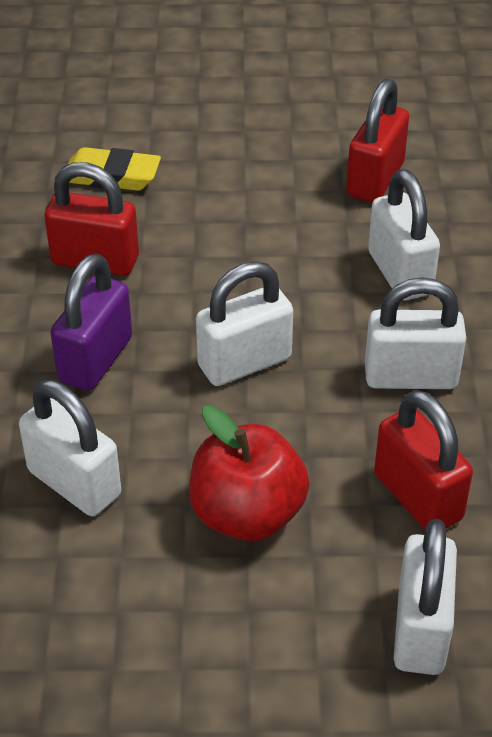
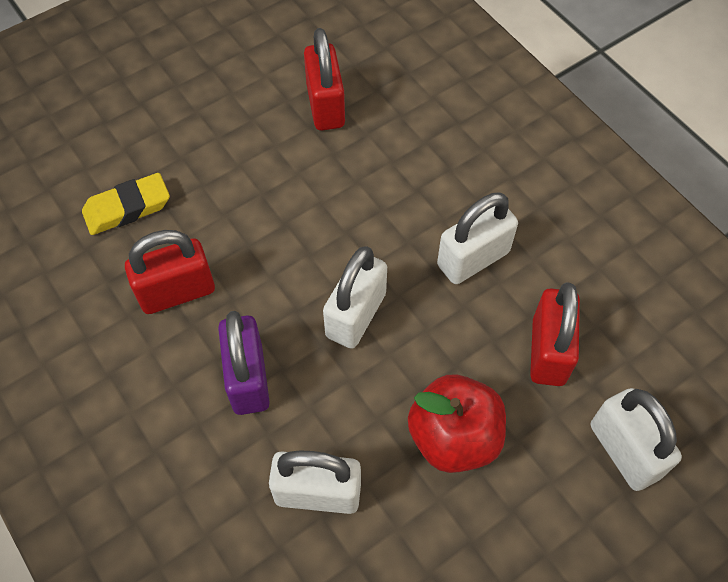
camera: 35 degrees left, 15 degrees up
(399, 273) = (402, 177): white padlock -> none
(417, 497) = (548, 351): red padlock -> red padlock turned 75 degrees clockwise

